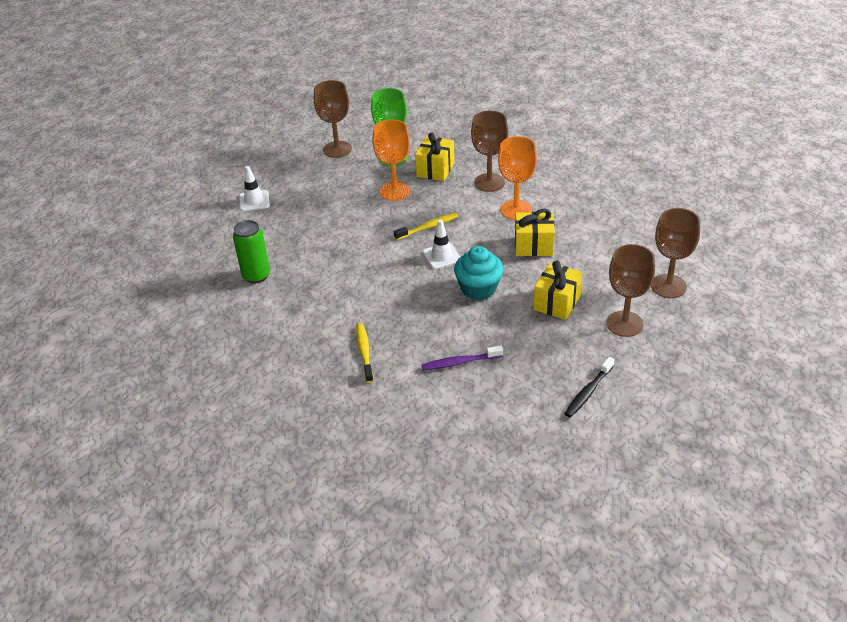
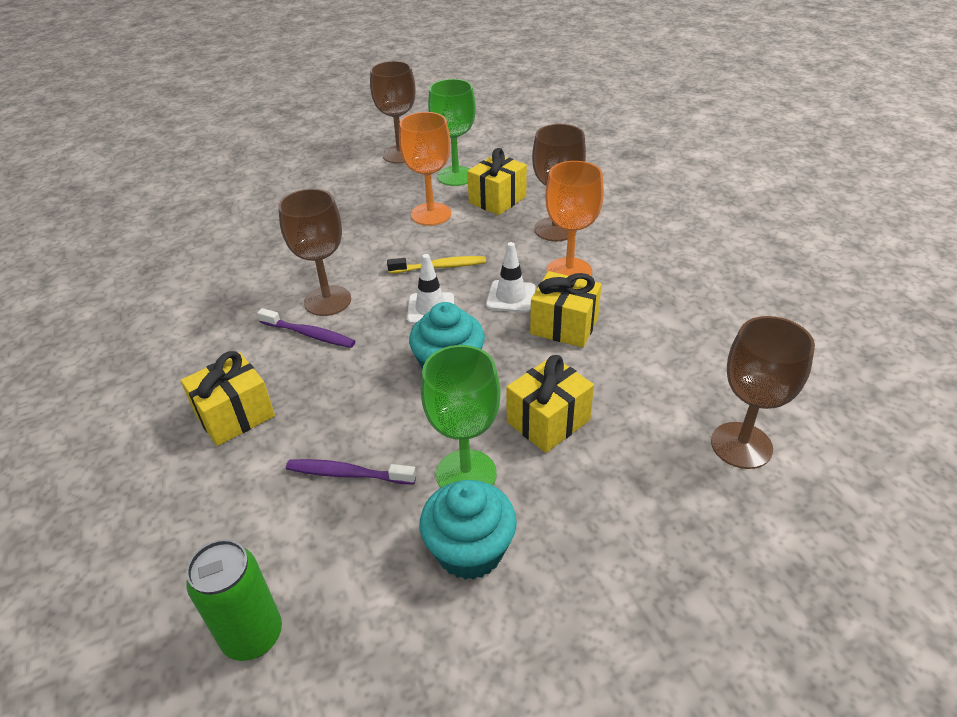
camera: 20 degrees right, 0 degrees up
(254, 201) = (266, 190): white traffic cone -> white traffic cone (511, 297)
(256, 276) = (195, 275): green can -> green can (253, 635)
(364, 352) = (235, 415): yellow toothbrush -> yellow gift
(372, 293) = (309, 334): none -> purple toothbrush
(528, 343) = (466, 474): none -> green goblet
(554, 378) = (470, 550): none -> turquoise cupcake
(588, 392) = (509, 597): black toothbrush -> none
(624, 324) = (636, 489): brown goblet -> brown goblet (327, 301)

